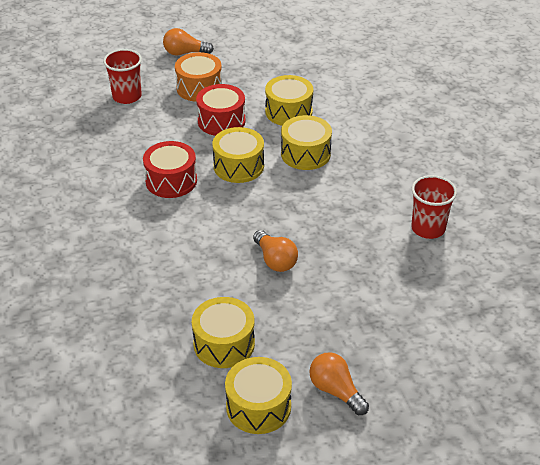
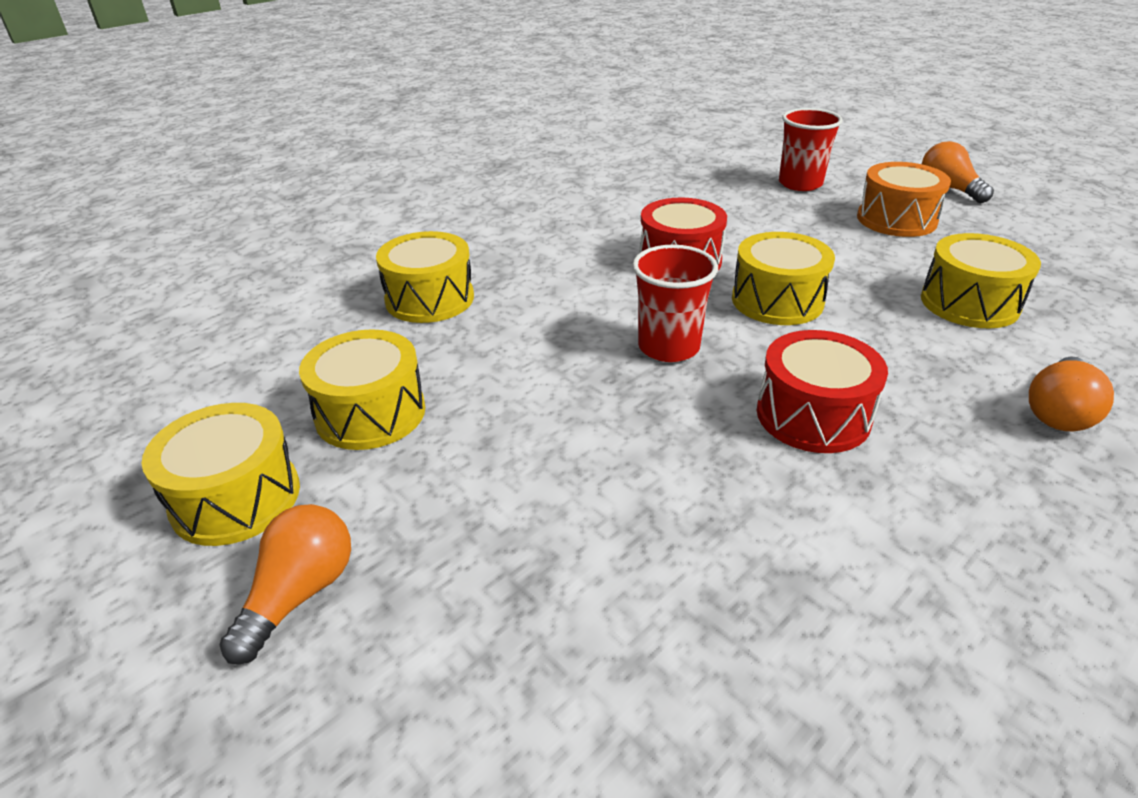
camera: 65 degrees right, 5 degrees down
(221, 121) = (855, 256): red drum -> red drum (813, 415)
(275, 260) = (598, 404): orange light bulb -> orange light bulb (1058, 412)
(305, 154) = (893, 352): yellow drum -> yellow drum (430, 299)
(428, 228) = (892, 596): red cup -> red cup (668, 347)

